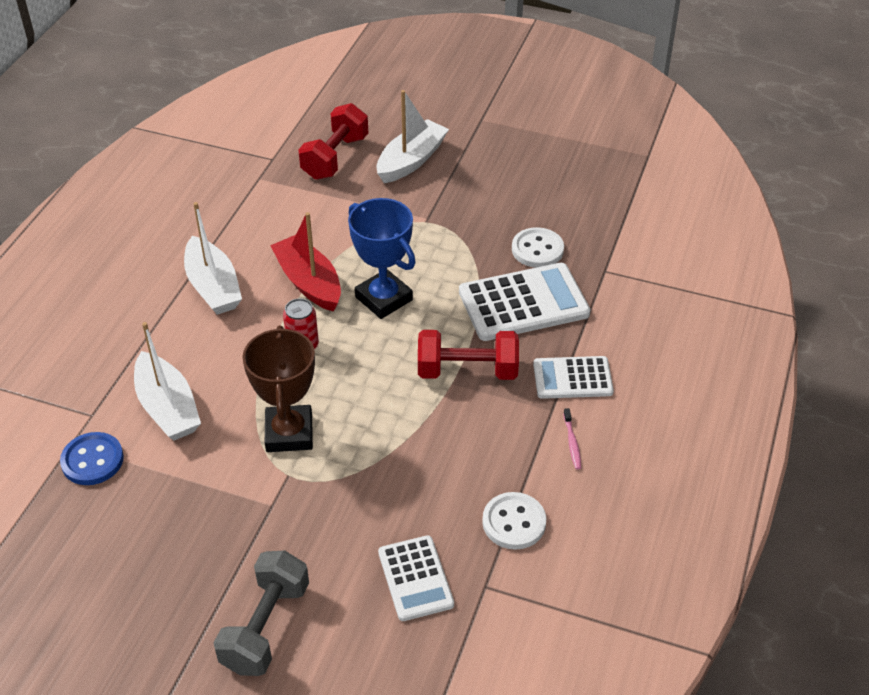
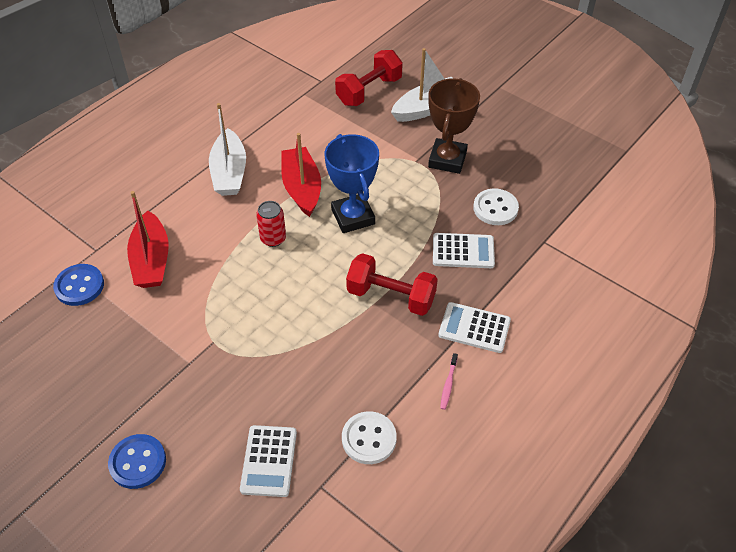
camera: 20 degrees right, 5 degrees up
(168, 408) = (151, 260): white boat -> red boat
(265, 627) = (138, 462): grey dumbbell -> blue button
(289, 433) = (230, 307): brown trophy -> brown trophy (447, 160)
(523, 303) = (463, 251): white calculator -> white calculator, size x0.61

